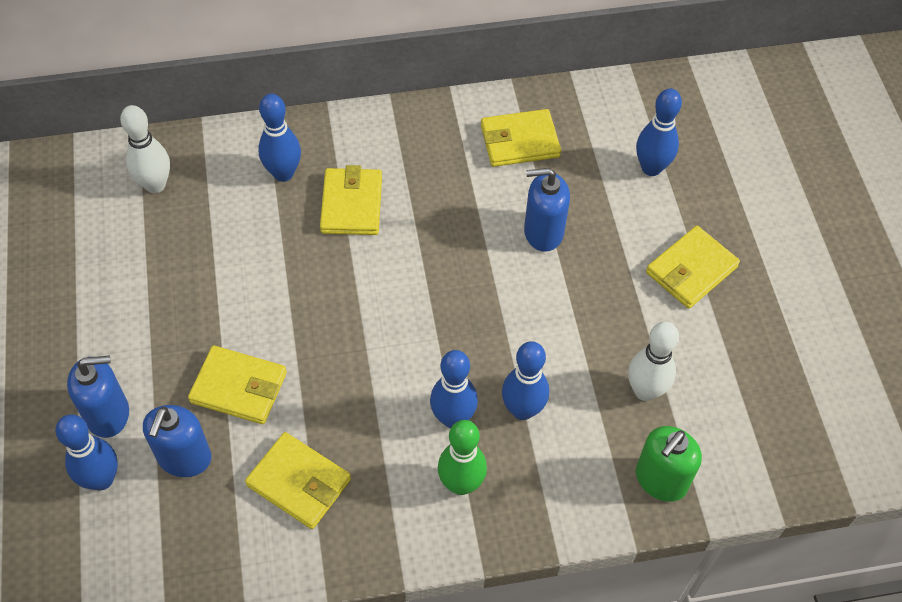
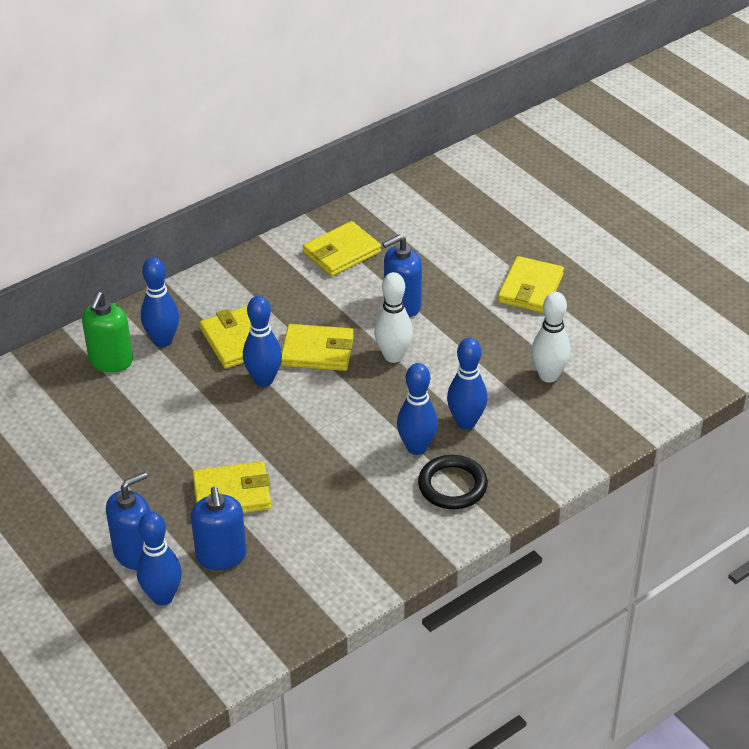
camera: 25 degrees left, 15 degrees down
(155, 185) = (57, 387): white bowling pin -> white bowling pin (393, 356)
(299, 482) = (326, 535): yellow wallet -> yellow wallet (317, 351)
(461, 484) = (452, 486): green bowling pin -> black ring
(651, 168) = (456, 234): blue bowling pin -> blue bowling pin (264, 380)
(660, 480) = (597, 425): green soap dispenser -> green soap dispenser (111, 361)

